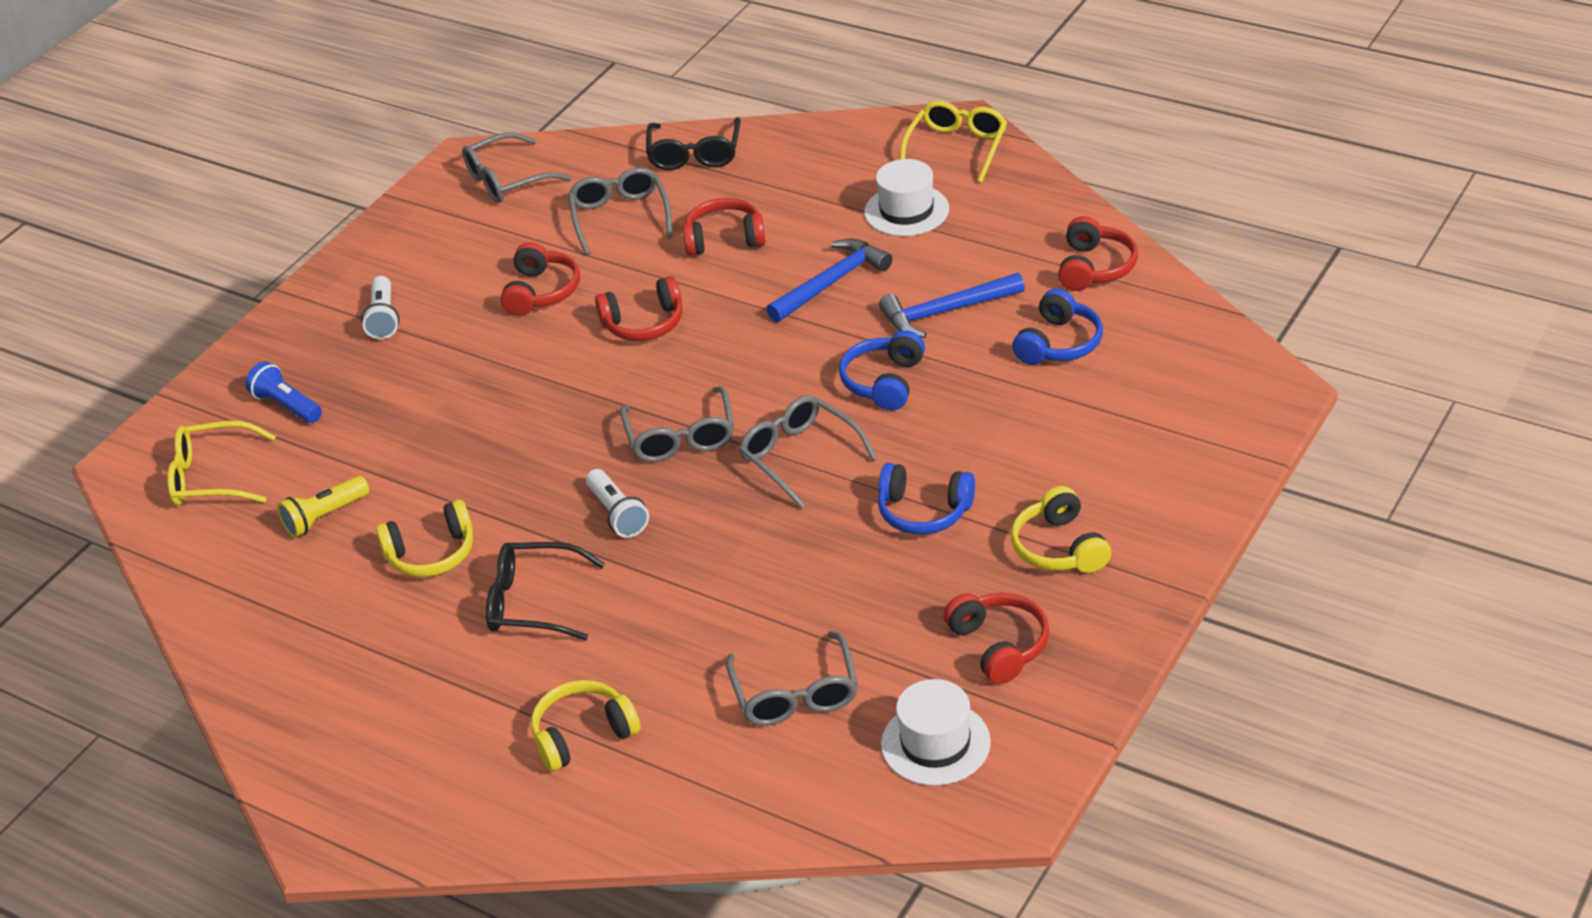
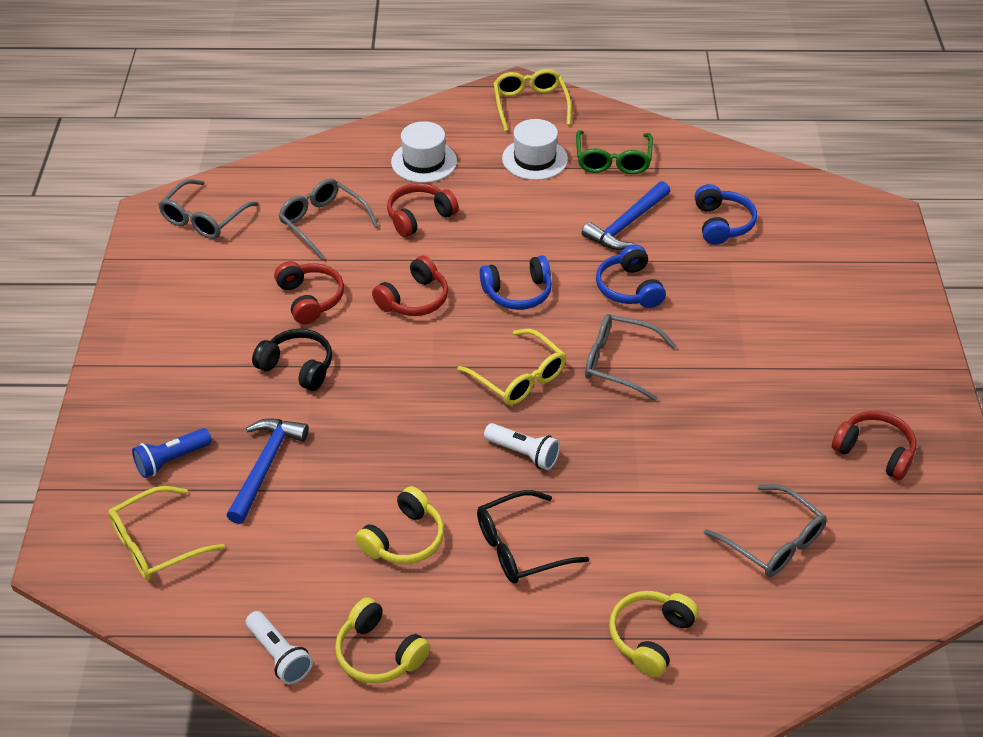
camera: 35 degrees left, 5 degrees up
(287, 406) = (172, 460): blue flashlight -> blue flashlight turned 45 degrees counterclockwise
(325, 517) = (287, 542): yellow flashlight -> none
(384, 318) = (195, 360): white flashlight -> white flashlight (279, 655)
(472, 355) = (298, 367): none -> black headphones
(681, 437) = (519, 377): grey glasses -> yellow glasses
(694, 154) = (339, 159): black glasses -> none
(832, 283) = (528, 226): blue hammer -> blue hammer (265, 466)
(924, 512) = (740, 373): blue headphones -> blue headphones (518, 293)
(935, 743) = (897, 539): white hat -> white hat (424, 161)
(996, 236) = (613, 160): none -> green glasses
(1059, 548) = (850, 368): yellow headphones -> yellow headphones (379, 653)
(1095, 268) = (698, 164): red headphones -> none

